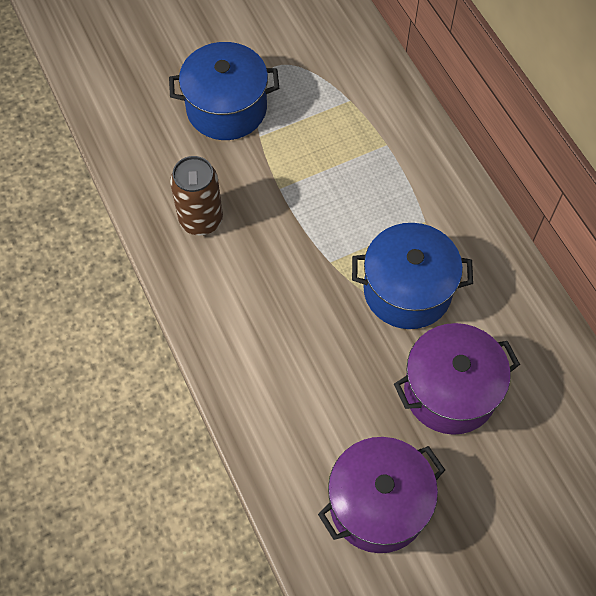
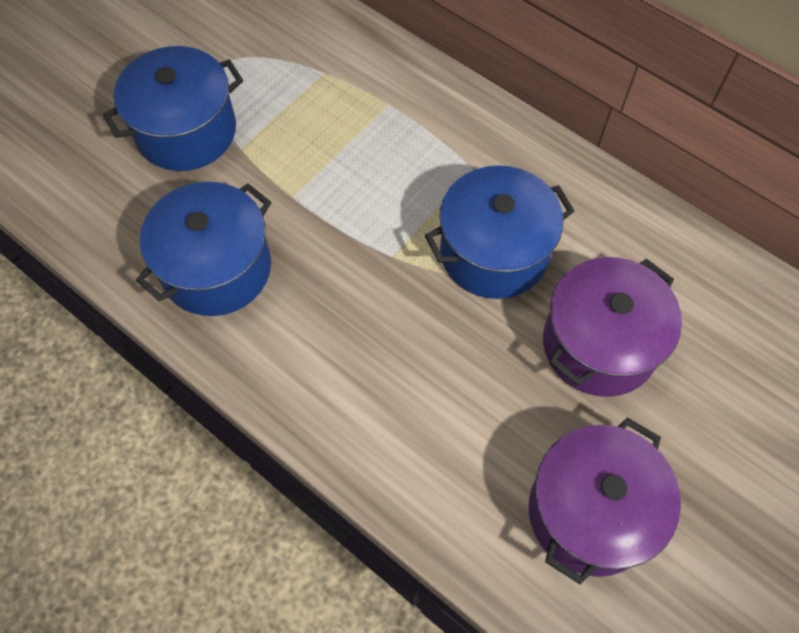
camera: 25 degrees left, 0 degrees up
(201, 220) = (216, 269): brown can -> blue pot

